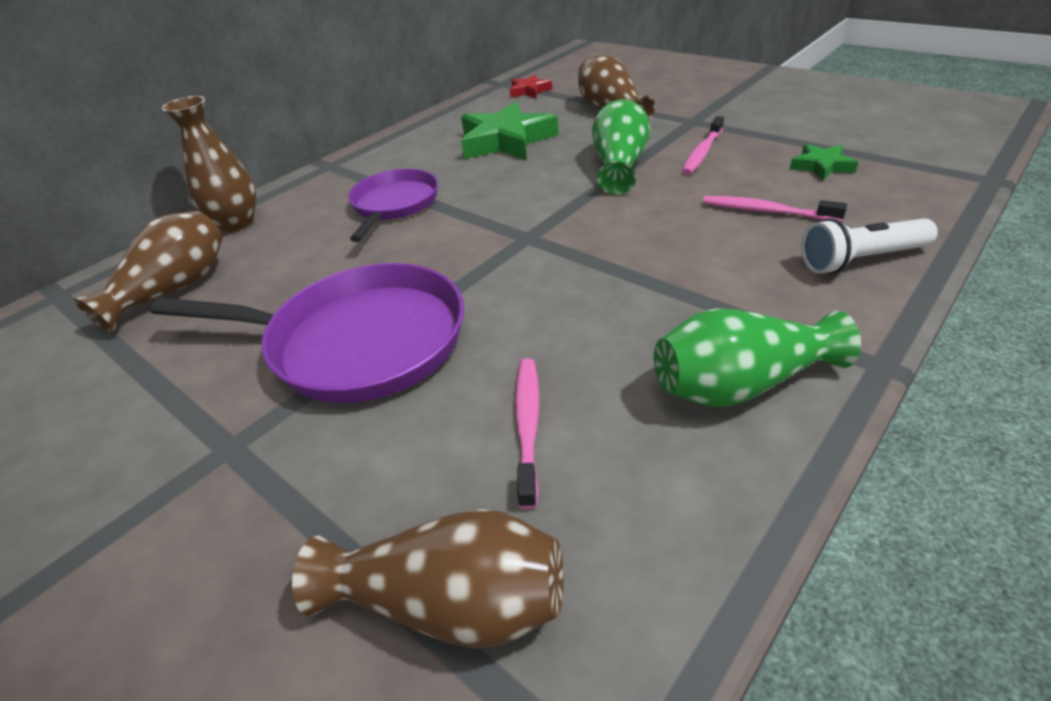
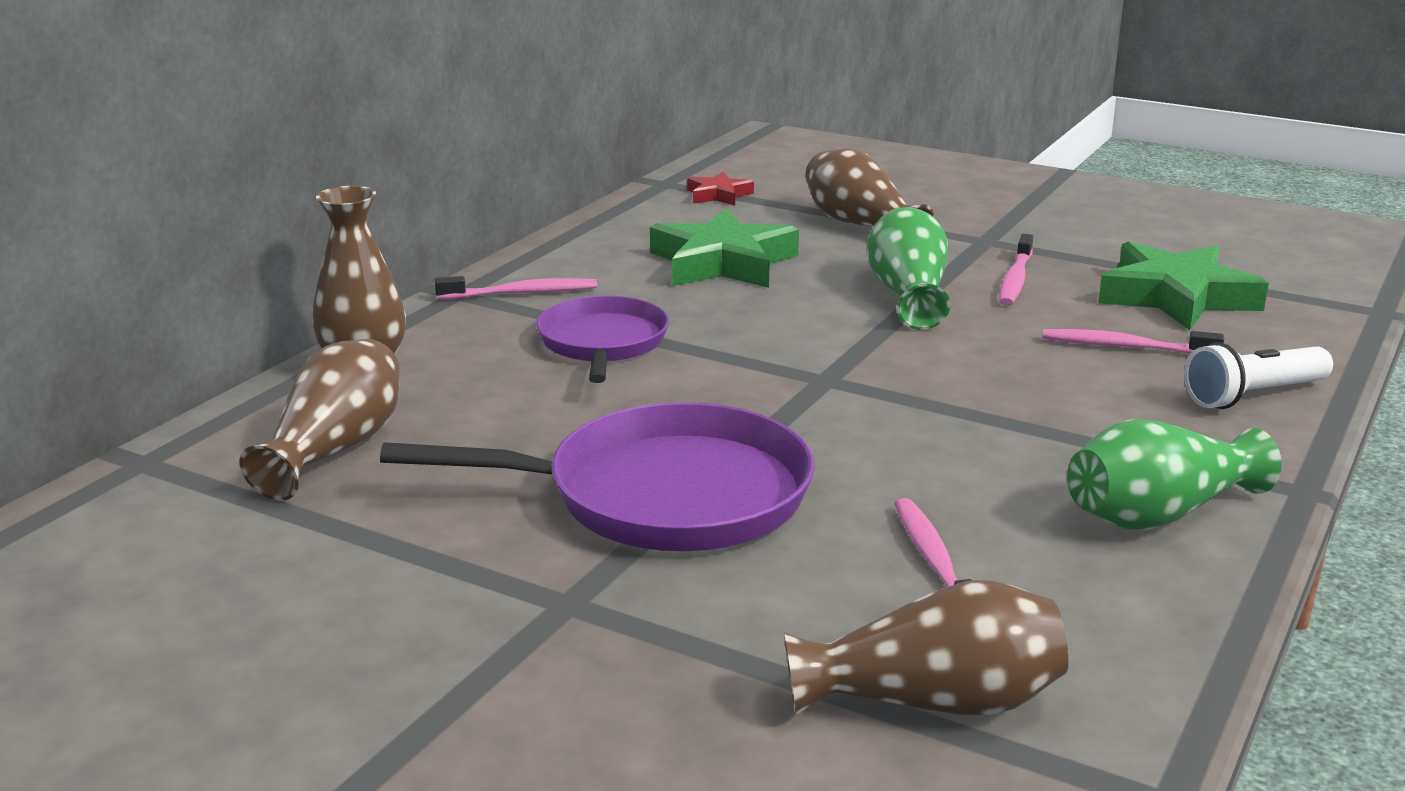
camera: 15 degrees left, 15 degrees down
(367, 165) = (521, 293): none -> pink toothbrush
(821, 166) = (1176, 297): green star -> green star, size x1.98

